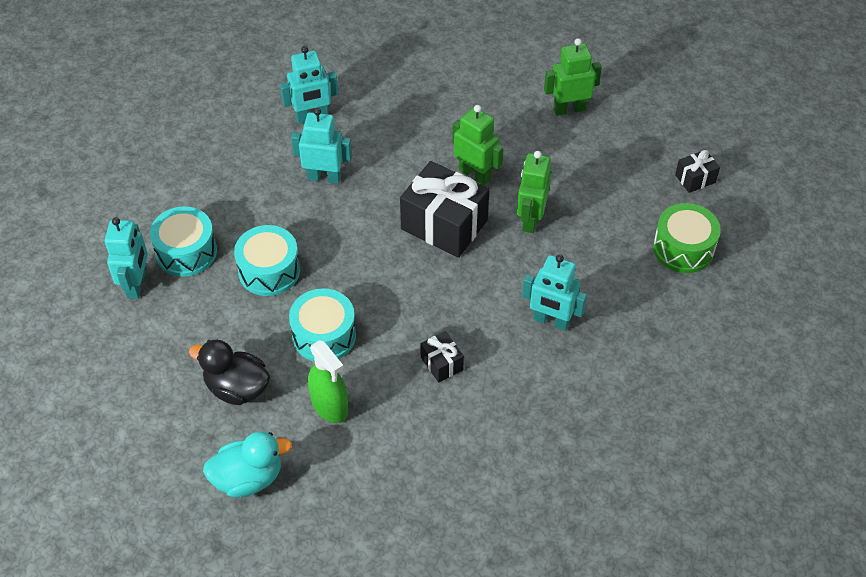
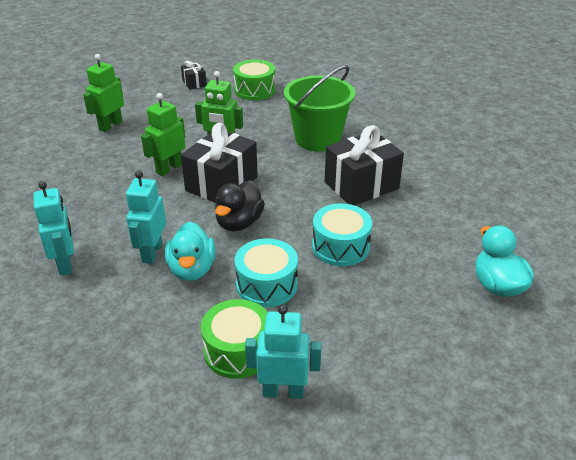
camera: 90 degrees left, 15 degrees down
(186, 252) = (238, 351): turquoise drum -> green drum
(237, 388) = (406, 299): black duck -> black duck (239, 223)
(296, 211) = (192, 269): none -> turquoise duck
(329, 406) = (413, 241): green spray bottle -> none
(442, 363) = (361, 185): black gift -> black gift, size x2.09
(551, 321) = (317, 139): turquoise robot -> green bucket
(569, 109) = (110, 125): green robot -> green robot turned 45 degrees clockwise

